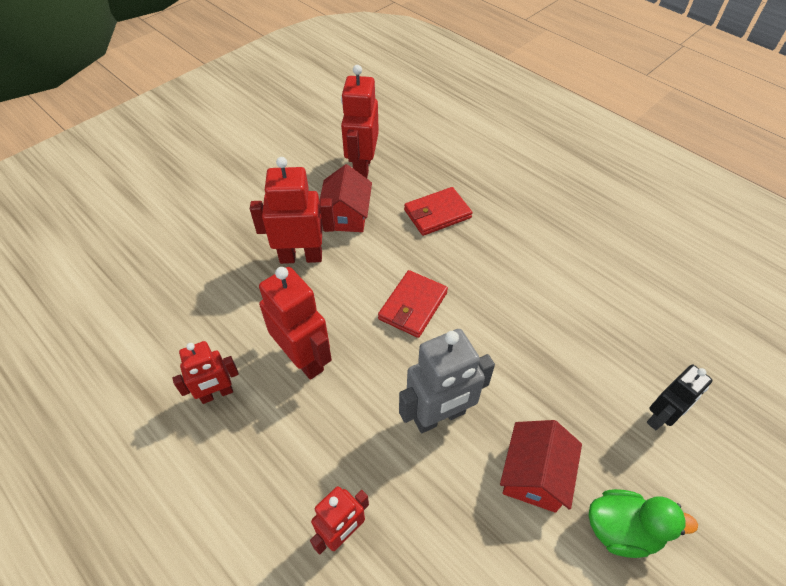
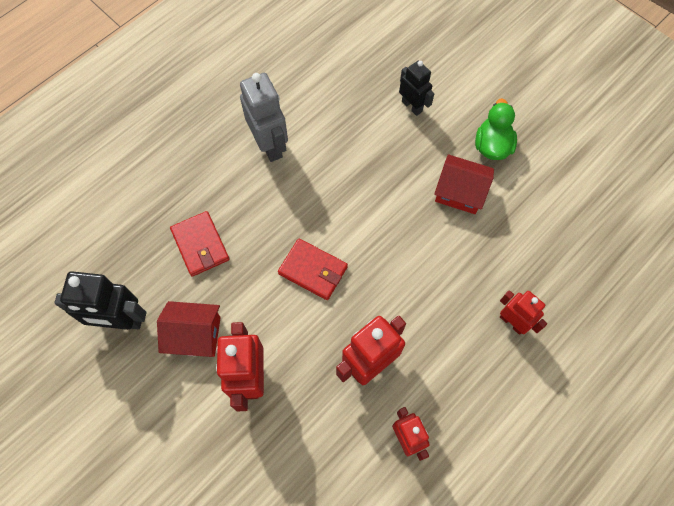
camera: 90 degrees left, 15 degrees up
(362, 167) = (121, 321): red robot -> black robot
(439, 417) = (419, 253): grey robot -> grey robot (270, 145)

